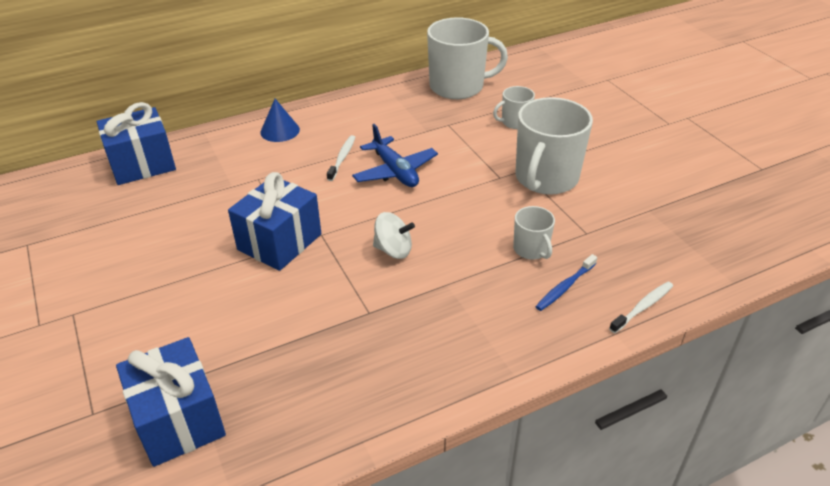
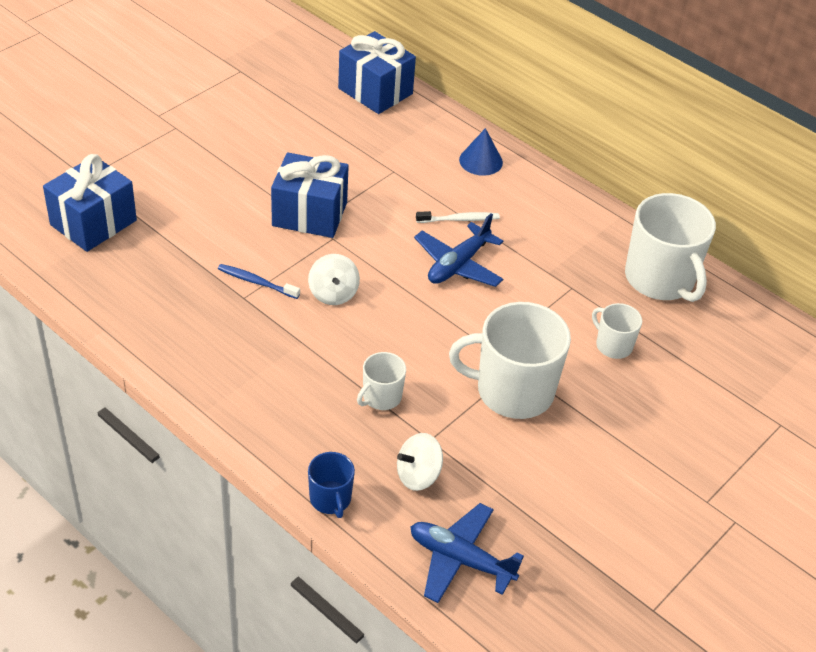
camera: 65 degrees right, 5 degrees up
(565, 287) = (334, 432): blue toothbrush -> blue toothbrush (256, 282)
(624, 248) = (418, 475): none -> white spinning top
(643, 307) = (330, 499): white toothbrush -> blue mug
(714, 246) = (460, 560): none -> blue plane

